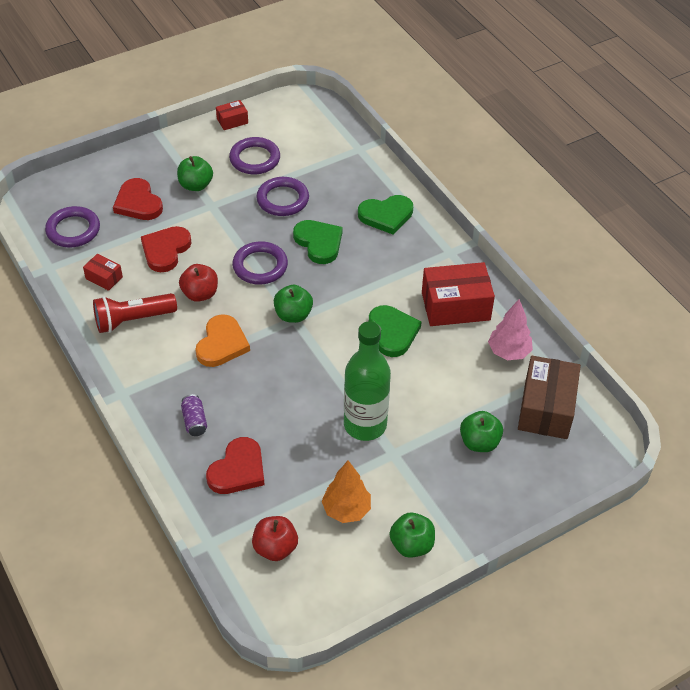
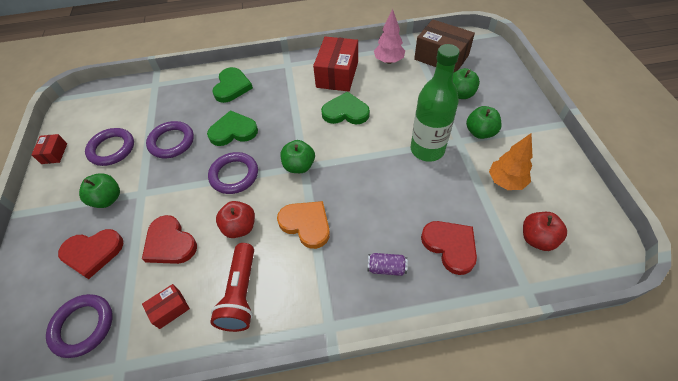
camera: 65 degrees left, 5 degrees up
(411, 545) = (543, 152): green apple -> green apple (480, 132)

